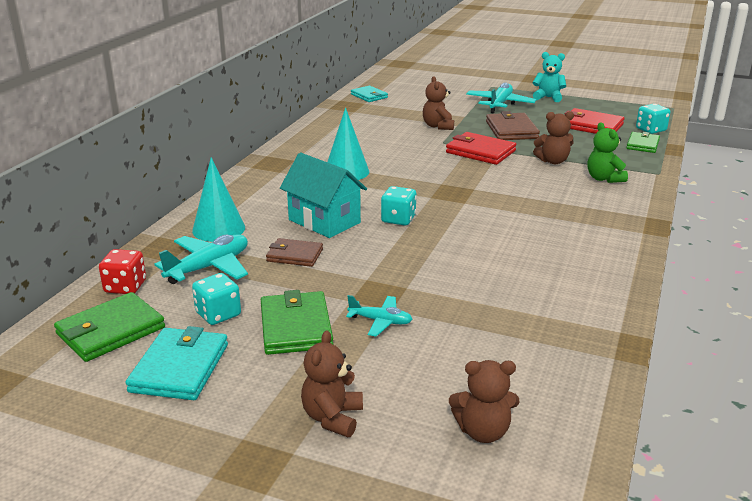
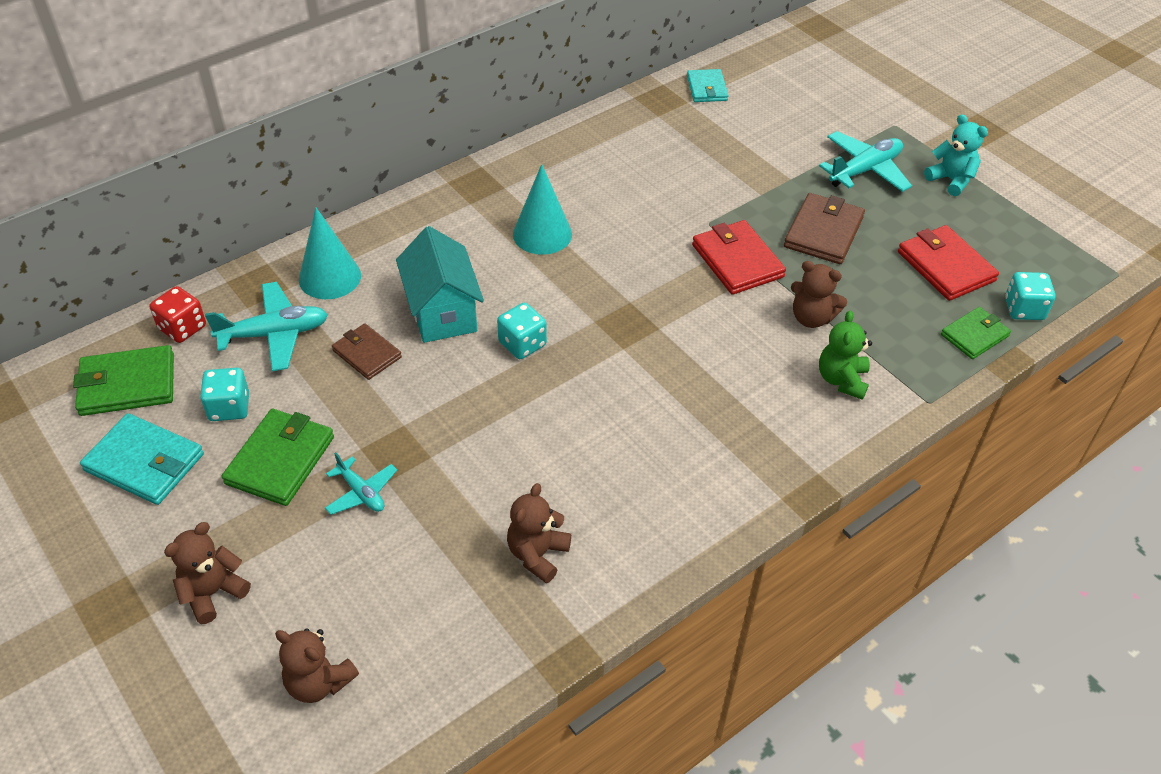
camera: 30 degrees right, 20 degrees up
(180, 368) = (144, 462): turquoise wallet -> turquoise wallet turned 75 degrees clockwise
(438, 126) = (734, 187): brown teddy bear -> brown teddy bear (537, 554)

